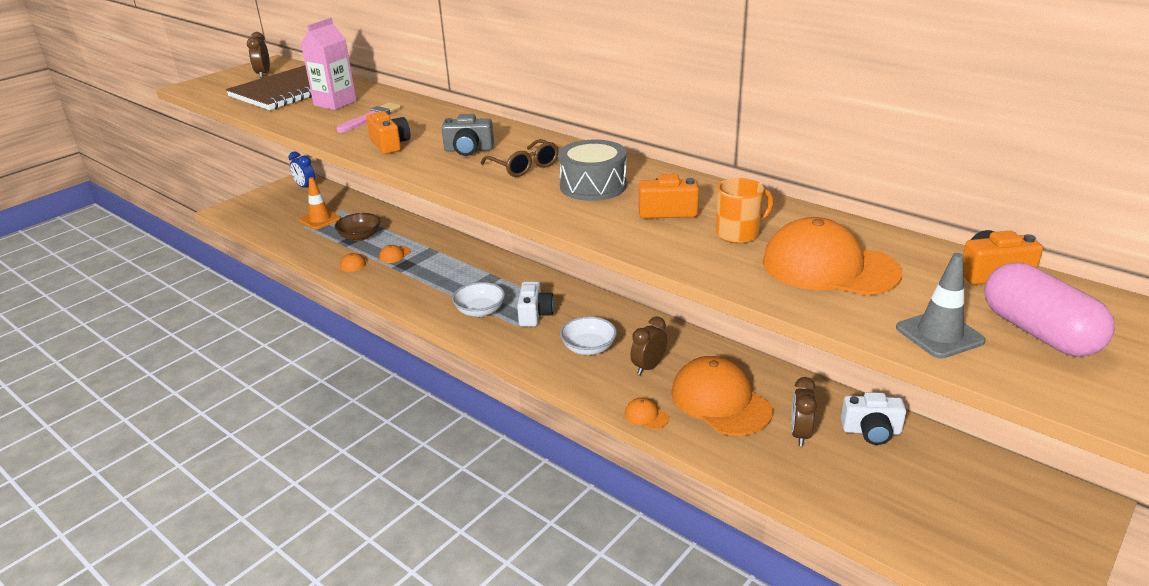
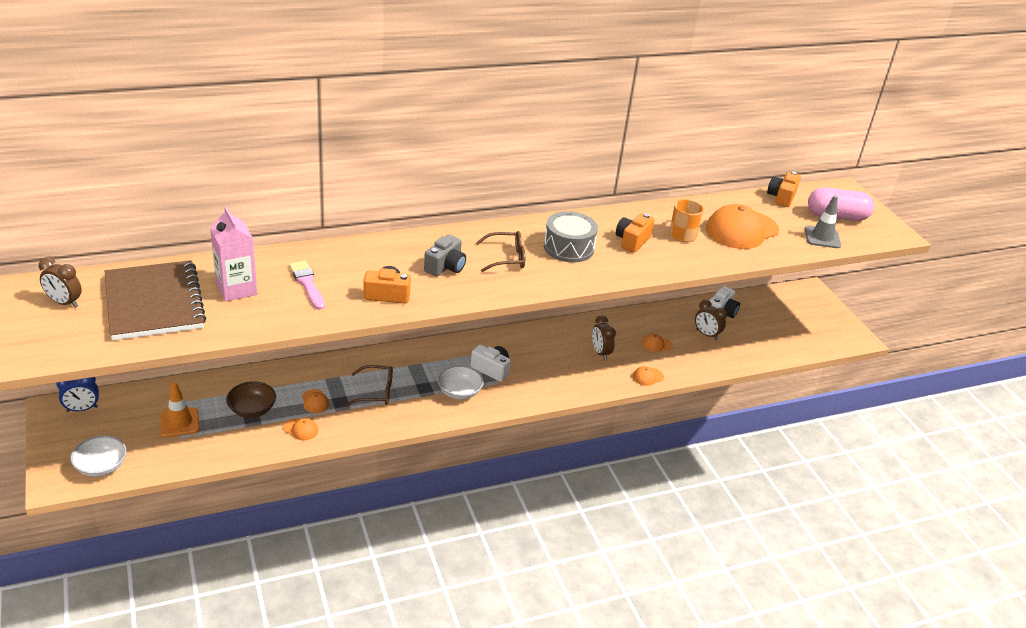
camera: 65 degrees left, 5 degrees up
(435, 274) = (376, 392): none -> brown glasses
(588, 348) = (557, 365): white bowl -> white bowl (101, 466)
(720, 401) = (656, 344): orange cap -> orange cap, size x0.41

